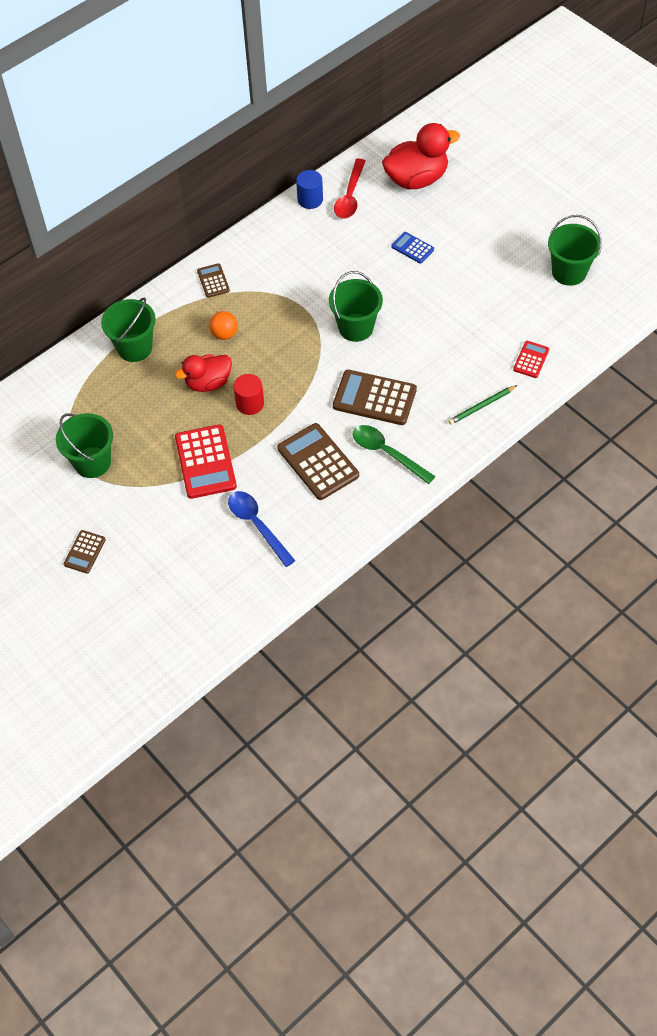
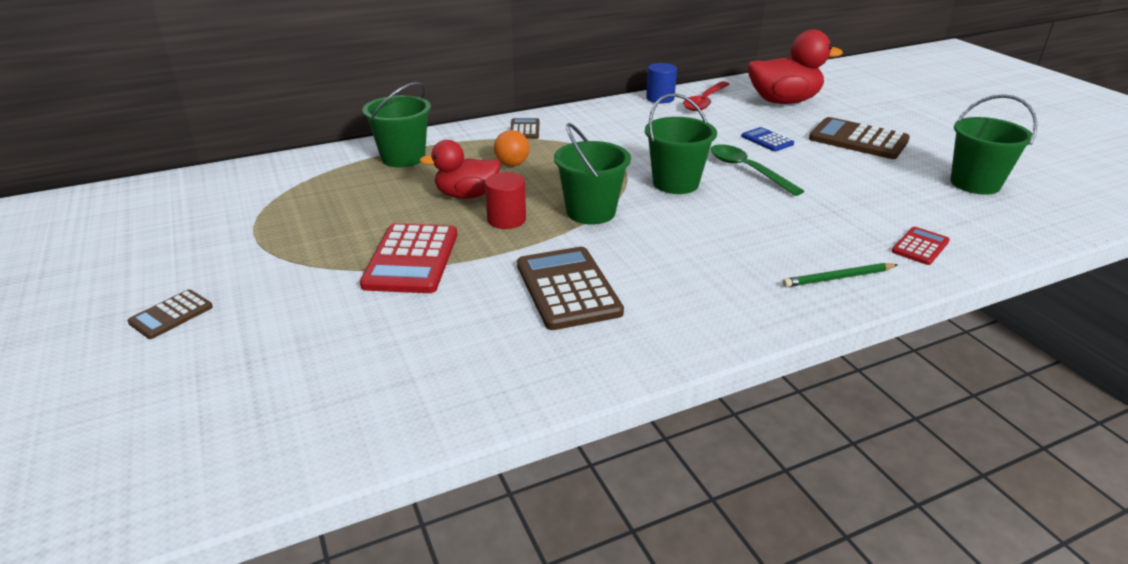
camera: 15 degrees right, 25 degrees down
(92, 462) = (270, 233): green bucket -> green bucket (590, 212)
(257, 525) = (436, 338): blue spoon -> none
(374, 398) = (677, 243): brown calculator -> brown calculator (858, 140)
(387, 453) = (676, 299): green spoon -> green spoon (747, 170)

